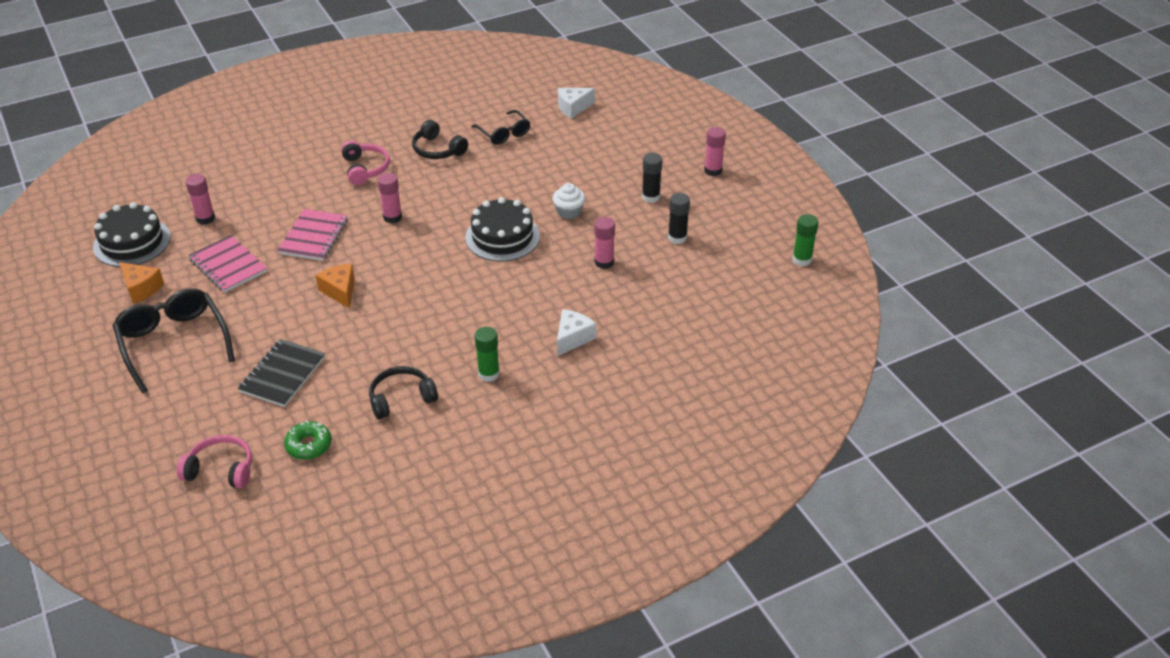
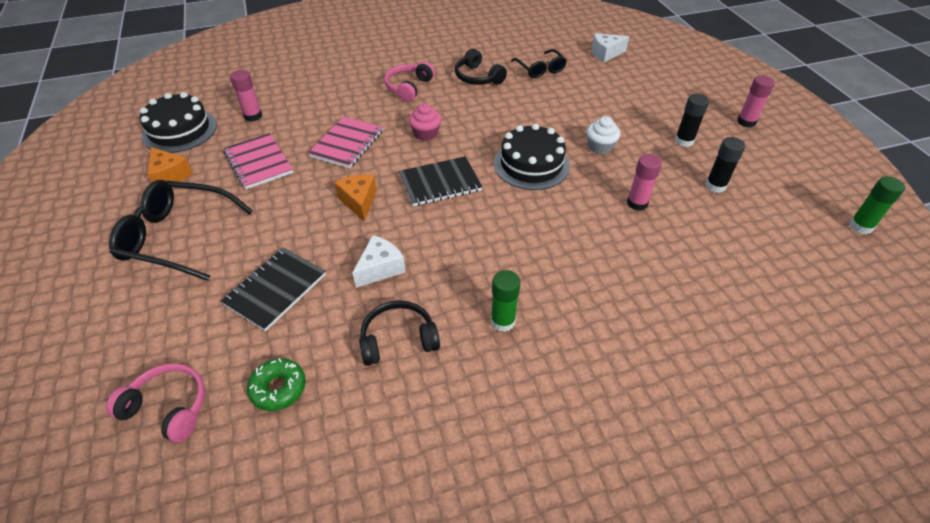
camera: 10 degrees right, 5 degrees up
(173, 343) = (177, 237): black glasses -> black glasses turned 60 degrees counterclockwise
(365, 169) = (409, 87): pink headphones -> pink headphones turned 150 degrees counterclockwise
(392, 217) = (425, 133): pink glue stick -> pink cupcake
(415, 265) = (440, 183): none -> black notebook
(572, 338) = (602, 288): white cheese -> white cheese (380, 268)

